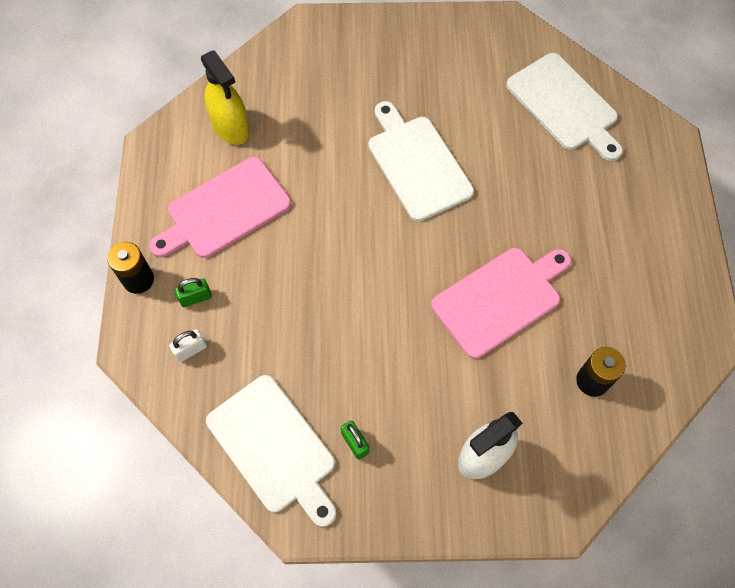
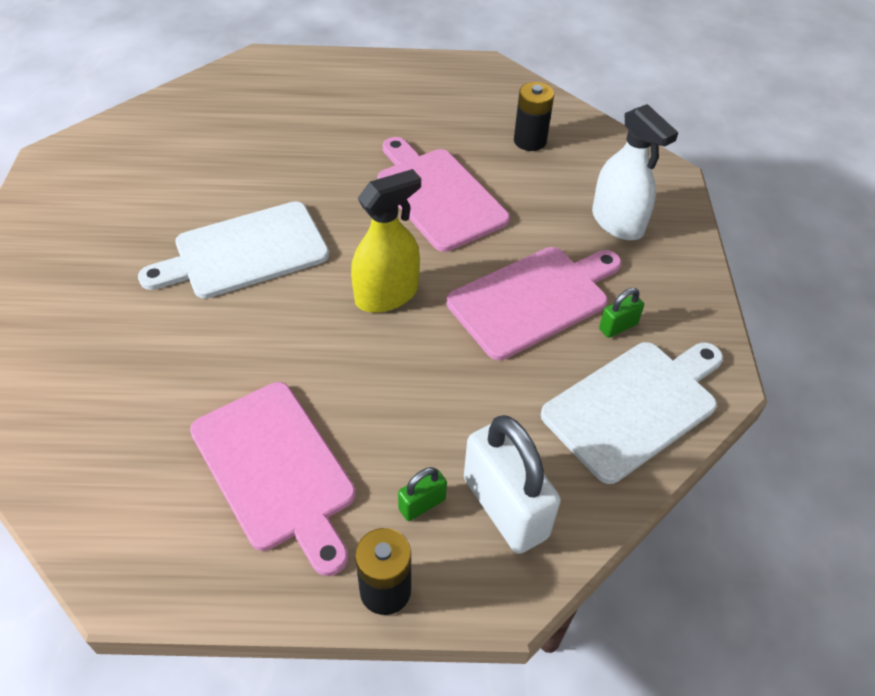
camera: 90 degrees left, 15 degrees down
(191, 350) = (505, 507): white padlock -> white padlock, size x2.17
(196, 298) = (422, 504): green padlock -> green padlock turned 75 degrees clockwise
(230, 127) = (122, 464): yellow spray bottle -> yellow spray bottle (387, 295)
(382, 375) = (533, 299): none -> pink cutting board
(565, 105) = (195, 124): white cutting board -> none

